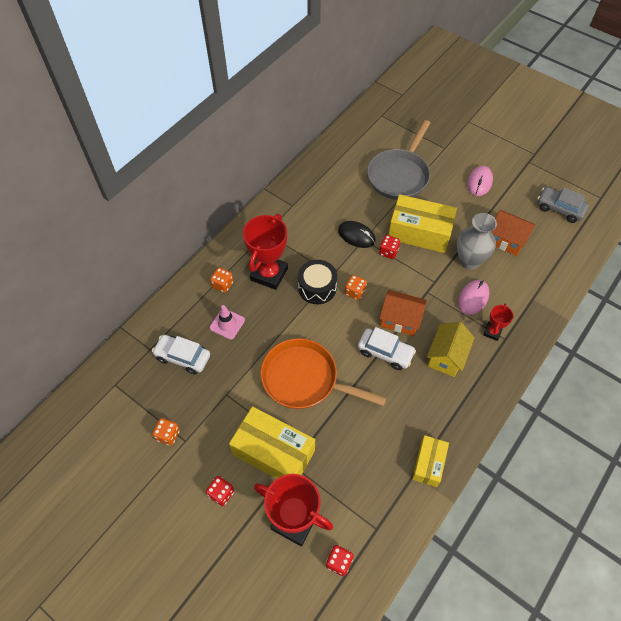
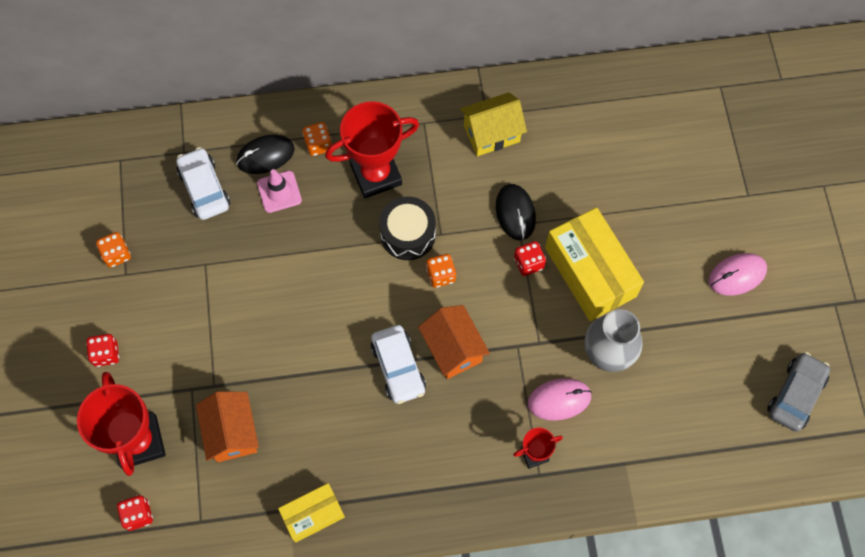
camera: 45 degrees right, 10 degrees up
(199, 313) = (265, 155): none -> black mouse
(274, 452) = (188, 361): yellow box -> none
(304, 379) = (291, 319): orange pan -> none
(399, 175) = (649, 183): grey pan -> none
(446, 357) = (454, 432): yellow house -> yellow house (491, 134)
(506, 240) = (679, 372): orange house -> orange house (232, 433)
(559, 209) = (795, 395): grey car -> grey car turned 45 degrees clockwise

